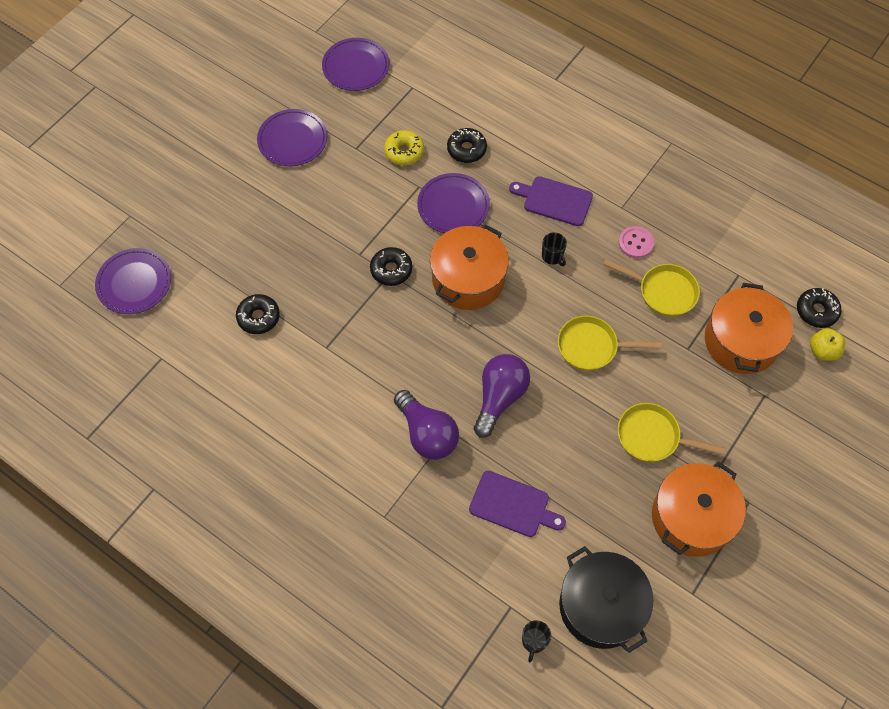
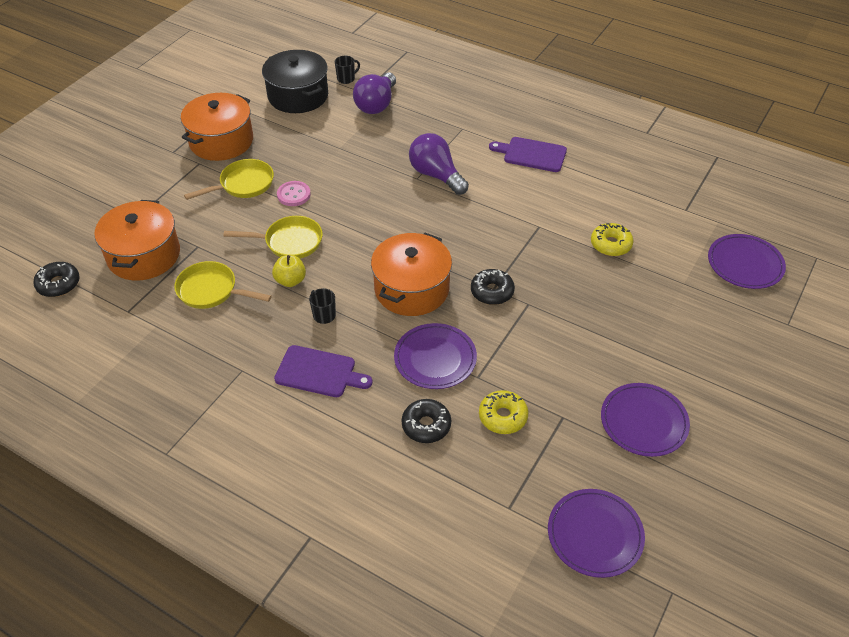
camera: 175 degrees right, 15 degrees down
(258, 317) = (610, 244): black donut -> yellow donut
(499, 397) = (375, 201): purple light bulb -> purple light bulb (376, 104)
(513, 505) = (362, 140): purple cutting board -> purple cutting board (532, 154)
(534, 641) = (346, 79): black mug -> black mug turned 45 degrees clockwise
(635, 243) = (232, 334): pink button -> pink button (294, 195)
(652, 437) = (243, 184): yellow pan -> yellow pan turned 45 degrees counterclockwise
(822, 351) = (67, 252): yellow apple -> yellow apple (290, 280)

